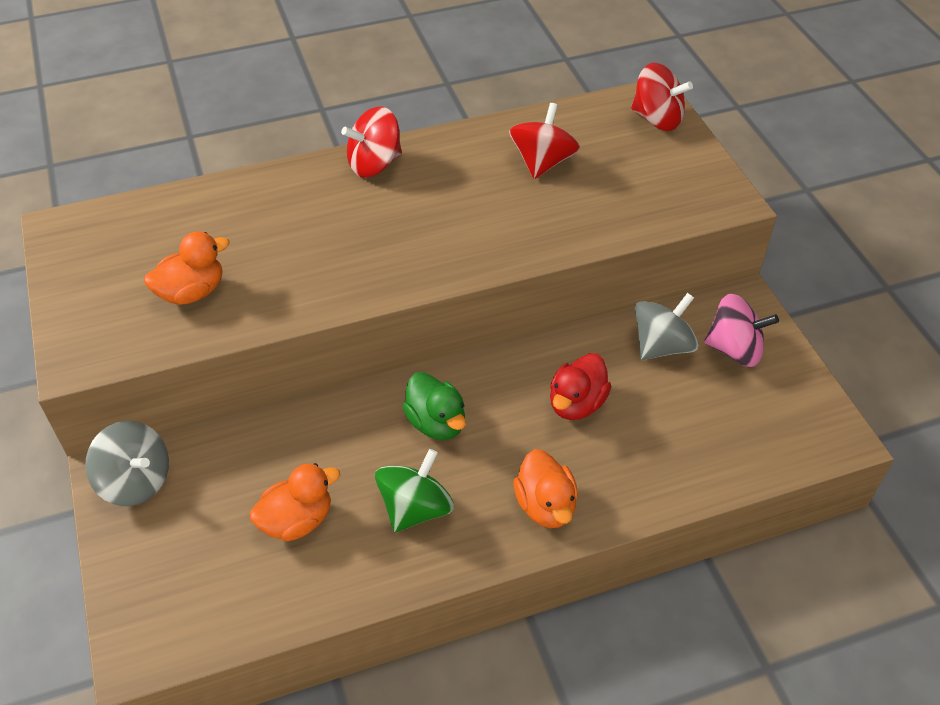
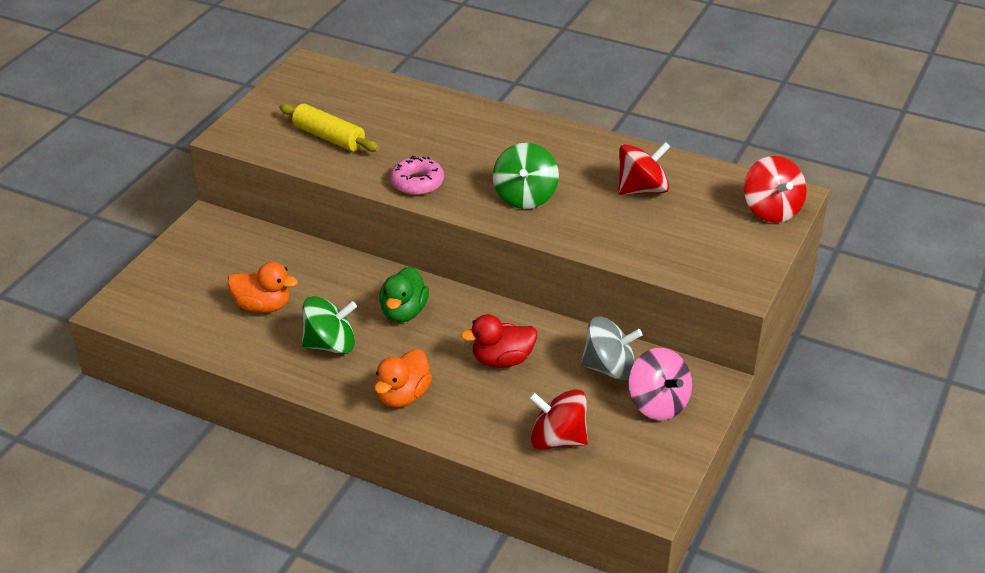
camera: 45 degrees right, 10 degrees down
(136, 481) = (213, 233): grey spinning top -> none
(192, 292) = (329, 137): orange duck -> yellow rolling pin
(347, 283) = (417, 183): none -> pink donut
(374, 164) = (530, 129): red spinning top -> red spinning top (557, 439)
(460, 232) = (525, 196): none -> green spinning top

